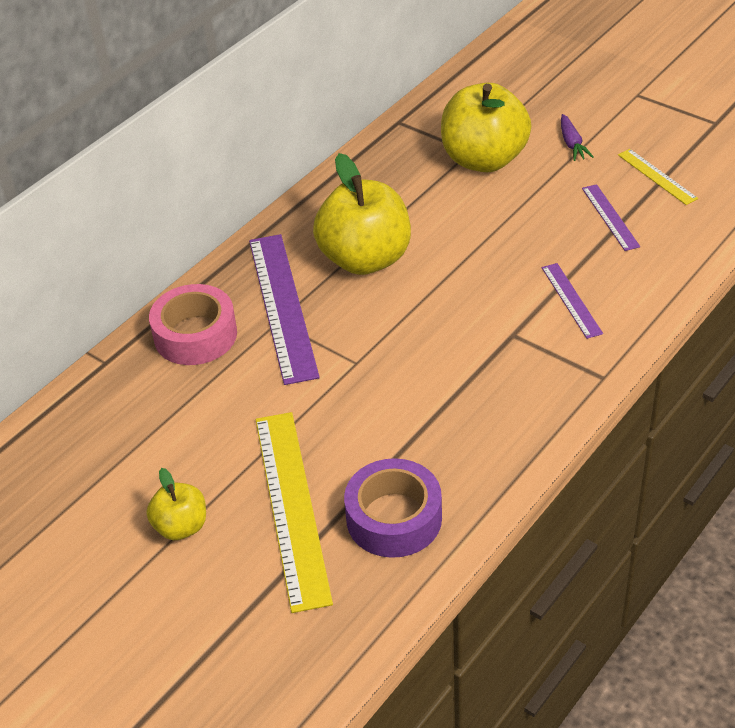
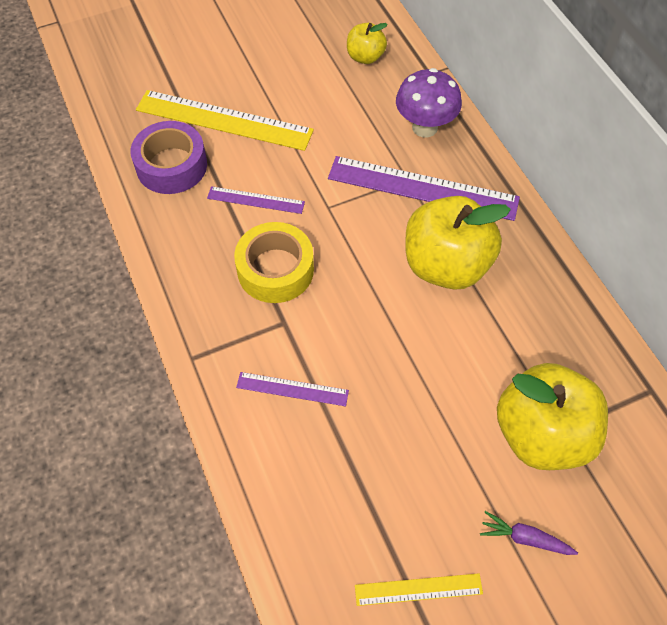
camera: 115 degrees right, 15 degrees up
(181, 526) = (252, 65): yellow apple -> yellow apple (365, 57)
(195, 335) = (424, 127): pink tape -> purple mushroom
(461, 366) = (275, 270): none -> yellow tape
(610, 217) = (381, 496): purple ruler -> purple ruler (255, 200)

